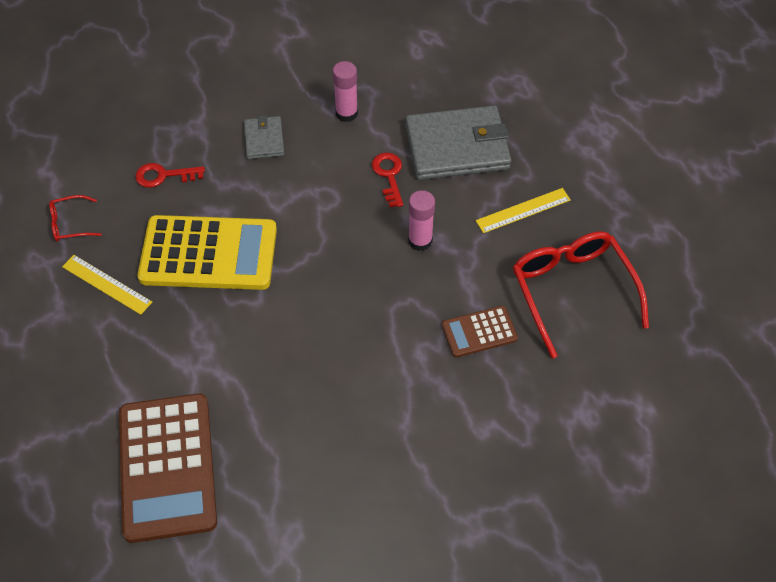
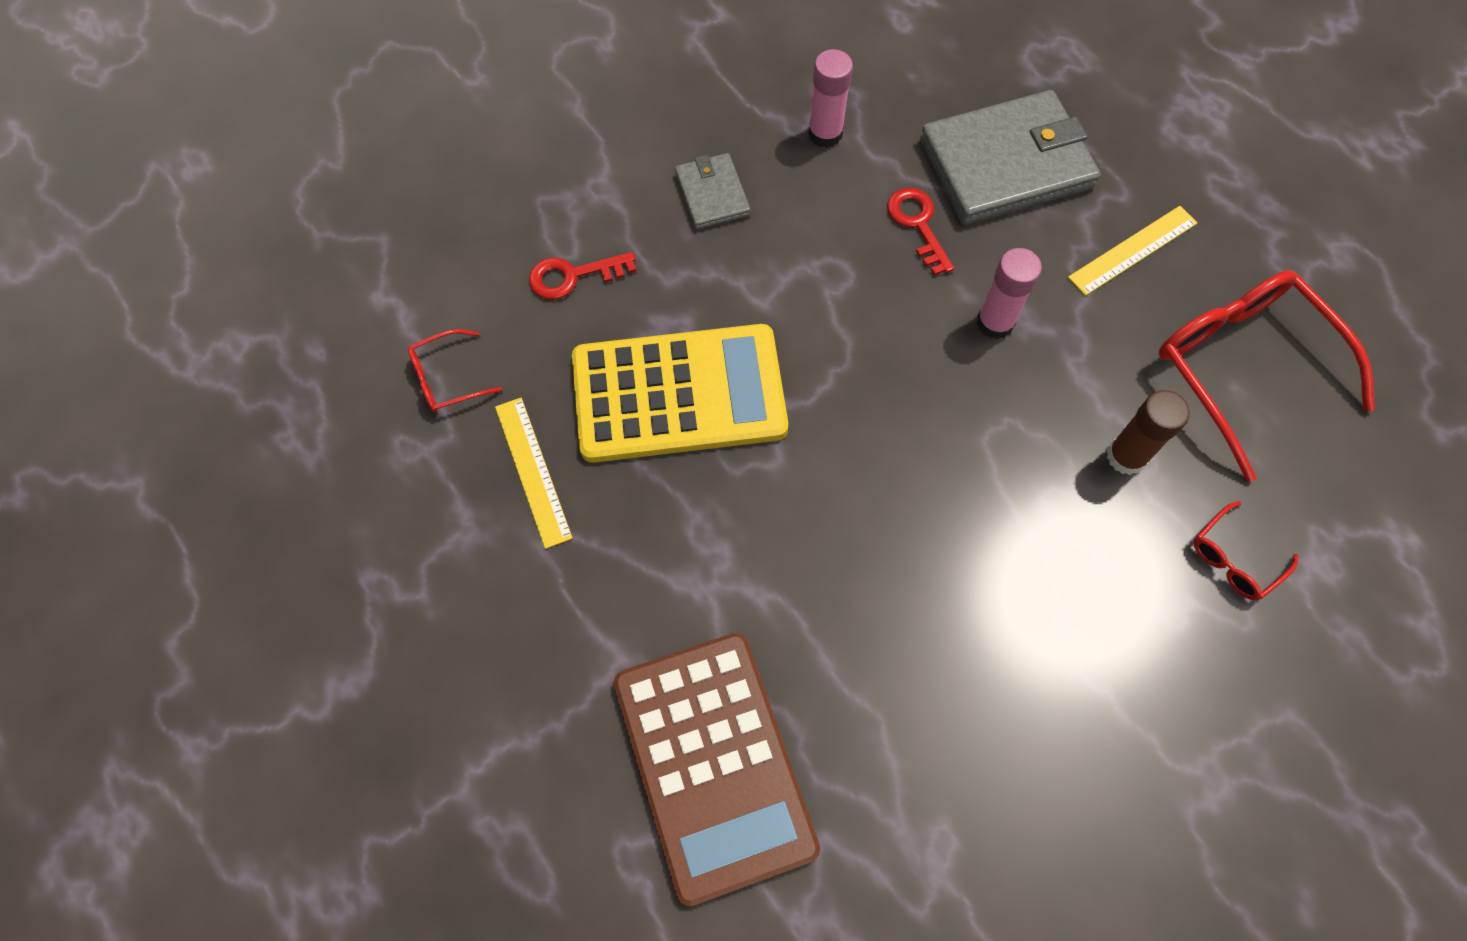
camera: 10 degrees left, 10 degrees up
(106, 284) = (532, 471): yellow ruler -> yellow ruler turned 45 degrees clockwise
(479, 332) = (1126, 456): brown calculator -> brown glue stick
(529, 403) = (1235, 559): none -> red glasses

